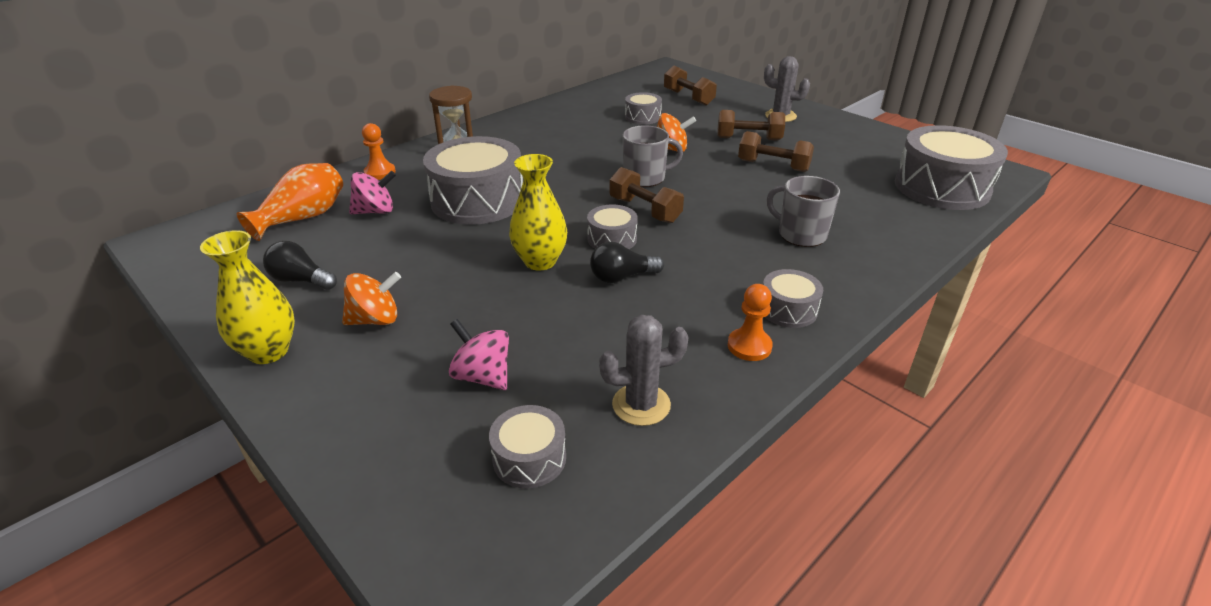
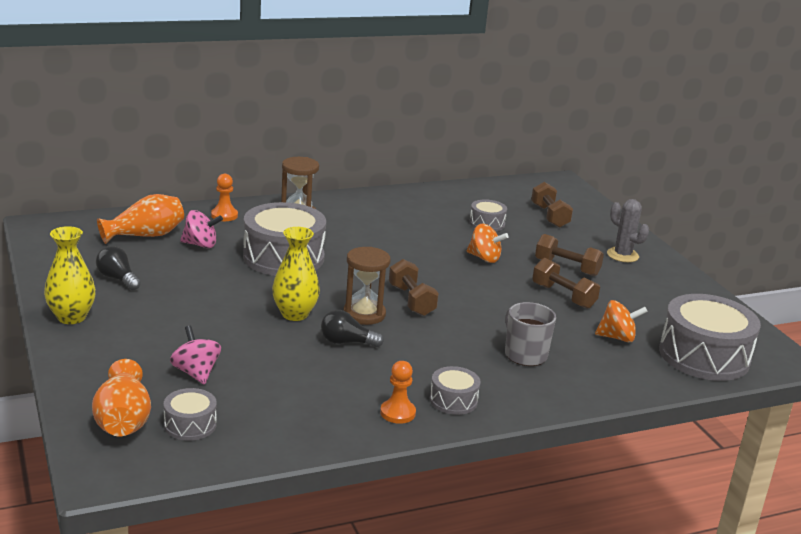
camera: 20 degrees right, 10 degrees down
(375, 320) = (151, 318): orange spinning top -> orange spinning top (617, 337)
(435, 488) = (123, 420): none -> orange vase
(612, 239) = (364, 314): grey drum -> brown hourglass
(641, 405) = (286, 421): grey cactus -> none
(645, 178) = (437, 276): grey mug -> none

